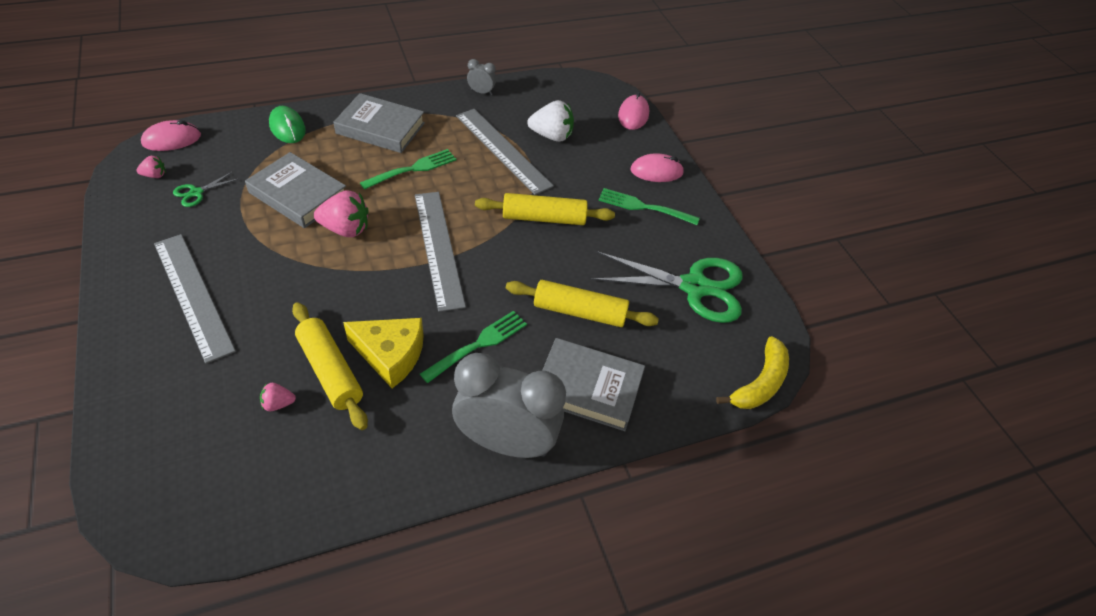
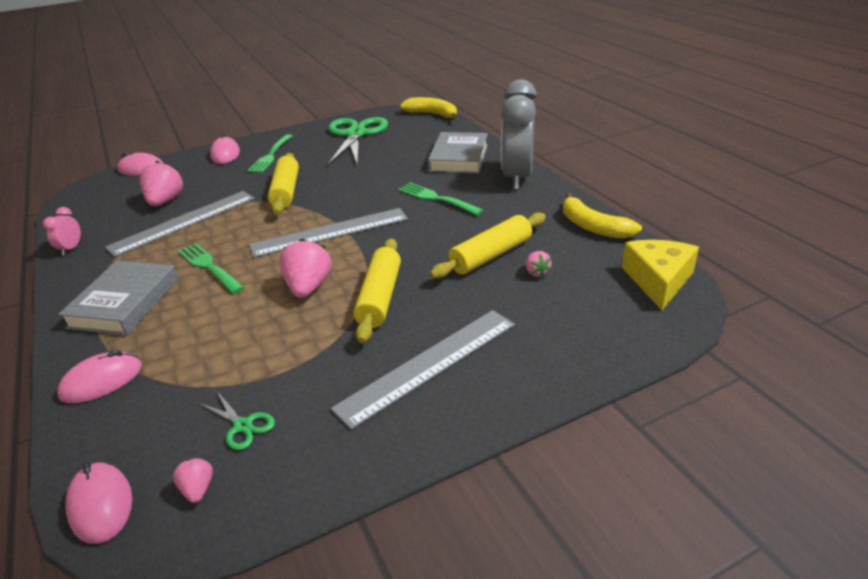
camera: 90 degrees left, 15 degrees down
(287, 128) = (102, 381): green mouse -> pink mouse
(298, 195) = (250, 334): grey book -> none
(342, 491) = (593, 226): none -> yellow banana
(391, 355) = (462, 232): yellow cheese -> yellow cheese (658, 280)
(481, 92) = (71, 249): grey clock -> pink clock
(551, 136) = (165, 201): white strawberry -> pink strawberry
(579, 312) = (390, 167): yellow rolling pin -> yellow rolling pin (379, 297)

